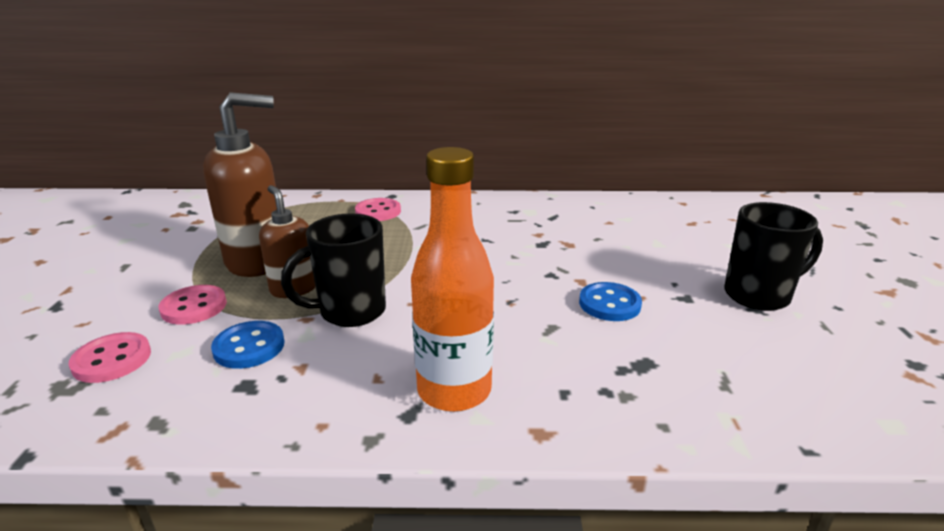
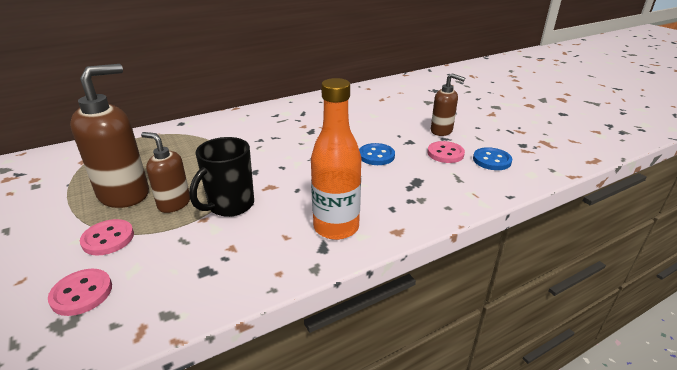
camera: 30 degrees left, 5 degrees up
(249, 347) = (182, 249): blue button -> blue button (491, 160)
(378, 211) = (182, 137): pink button -> pink button (445, 153)
(759, 295) = (441, 131): black mug -> brown soap dispenser

